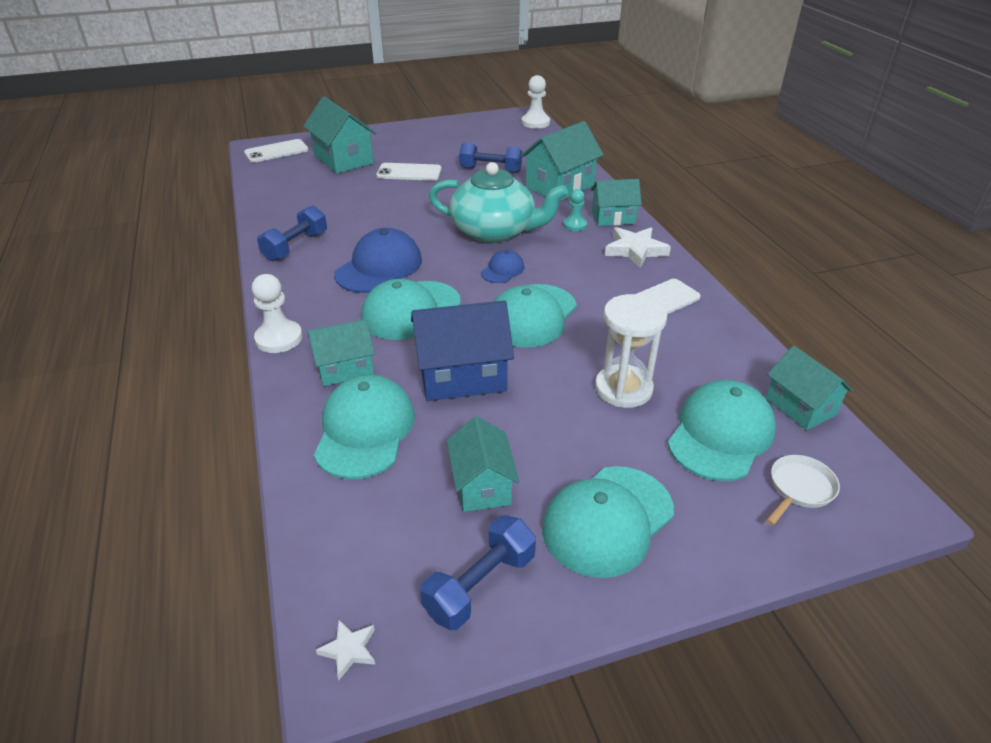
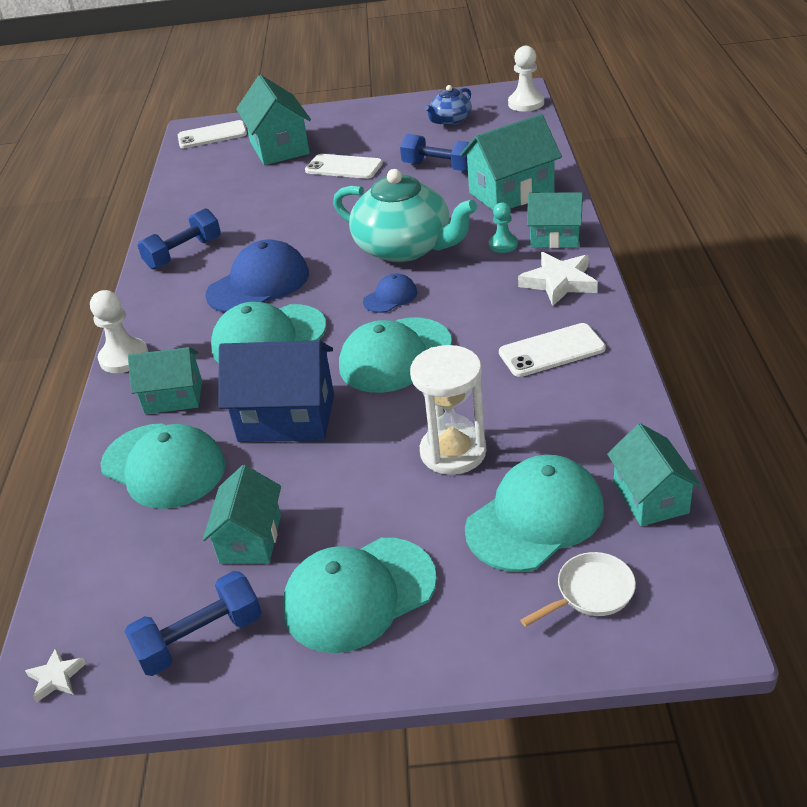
camera: 20 degrees right, 0 degrees up
(365, 430) = (163, 466): turquoise cap -> turquoise cap turned 105 degrees clockwise
(481, 136) = (450, 120): none -> blue teapot

